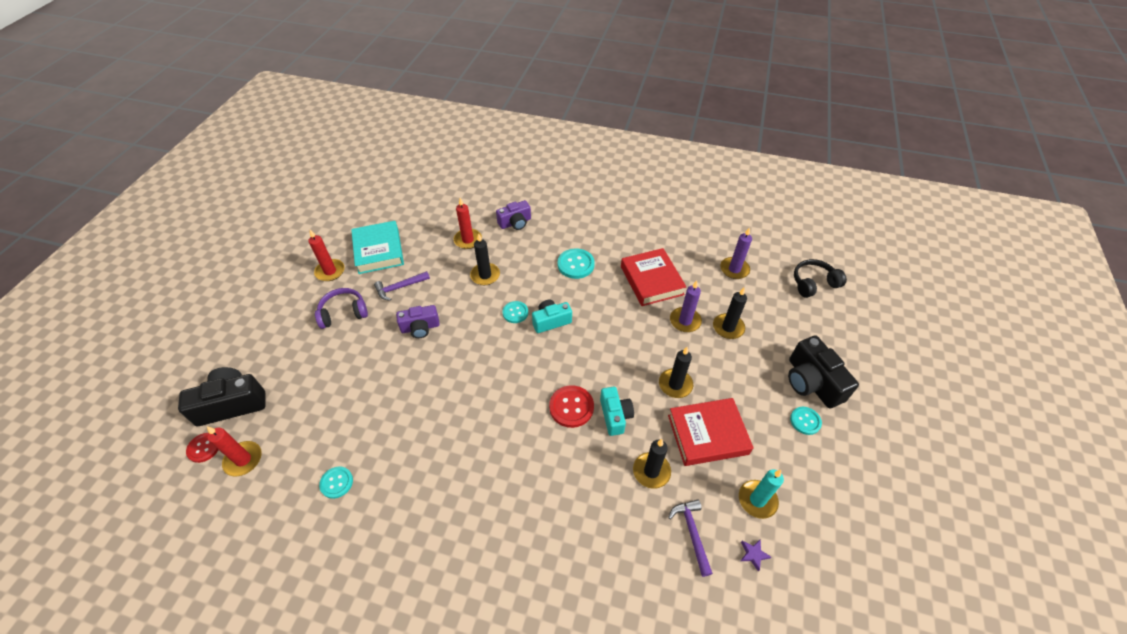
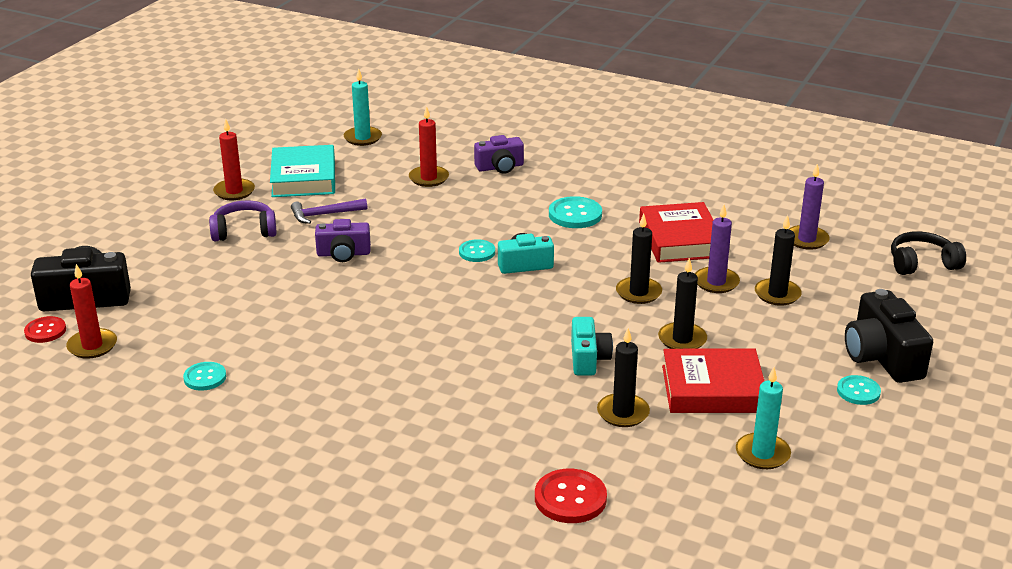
camera: 10 degrees right, 20 degrees down
(414, 204) = (362, 138): none -> turquoise candle
(485, 275) = (444, 214): black candle -> black candle (638, 292)
(571, 407) = (530, 345): red button -> red button (570, 498)
(692, 533) = (661, 471): purple hammer -> none
(753, 554) = (739, 499): purple star -> none

